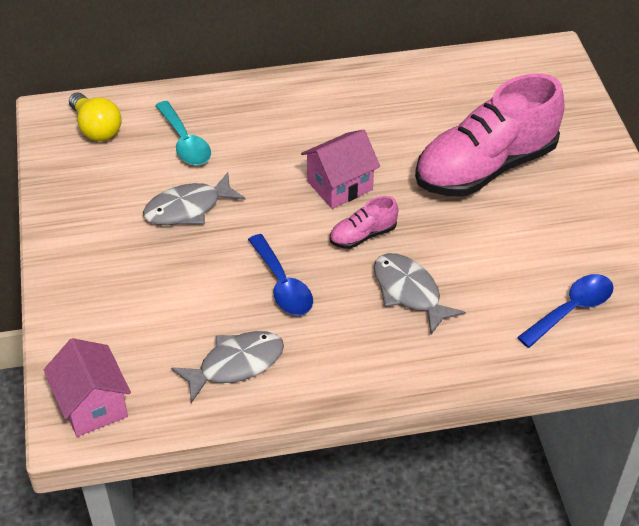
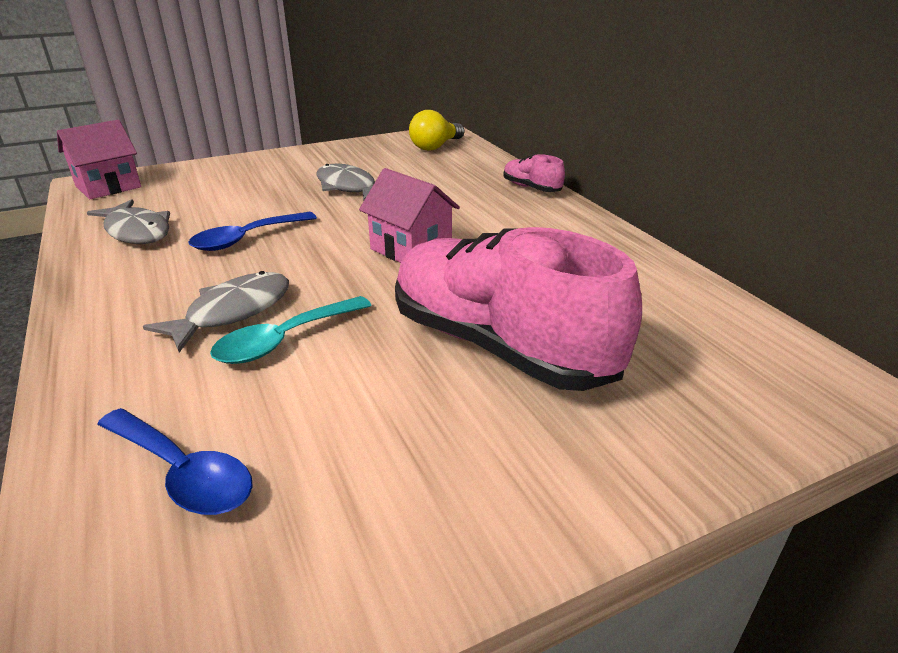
camera: 75 degrees right, 15 degrees down
(185, 142) = (437, 175): turquoise spoon -> turquoise spoon (284, 340)
(363, 235) = (330, 271): pink shoe -> pink shoe (531, 188)

